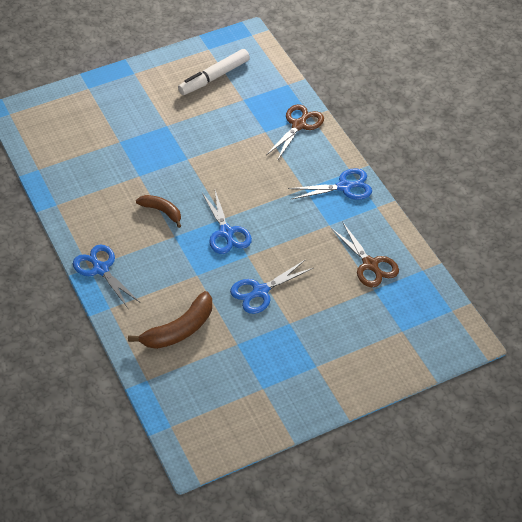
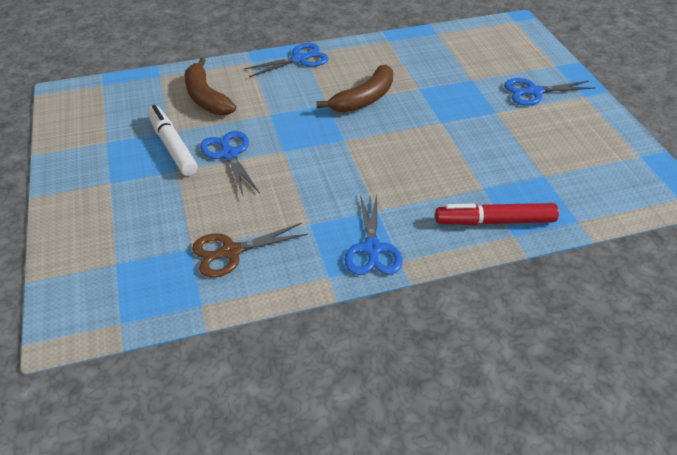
camera: 100 degrees right, 5 degrees down
(162, 211) = (364, 99): brown banana -> brown banana, size x1.58
(214, 77) = (584, 155): white marker -> white marker (172, 146)
(226, 233) = (321, 139): blue scissors -> blue scissors (533, 92)
(299, 125) = (495, 221): brown scissors -> red marker

